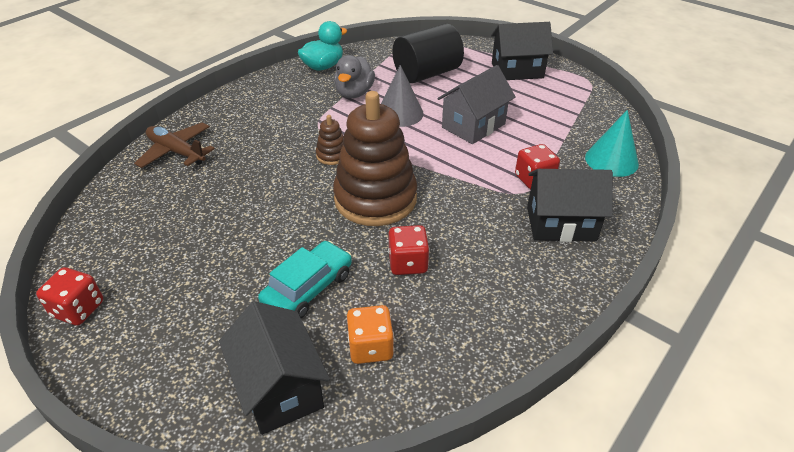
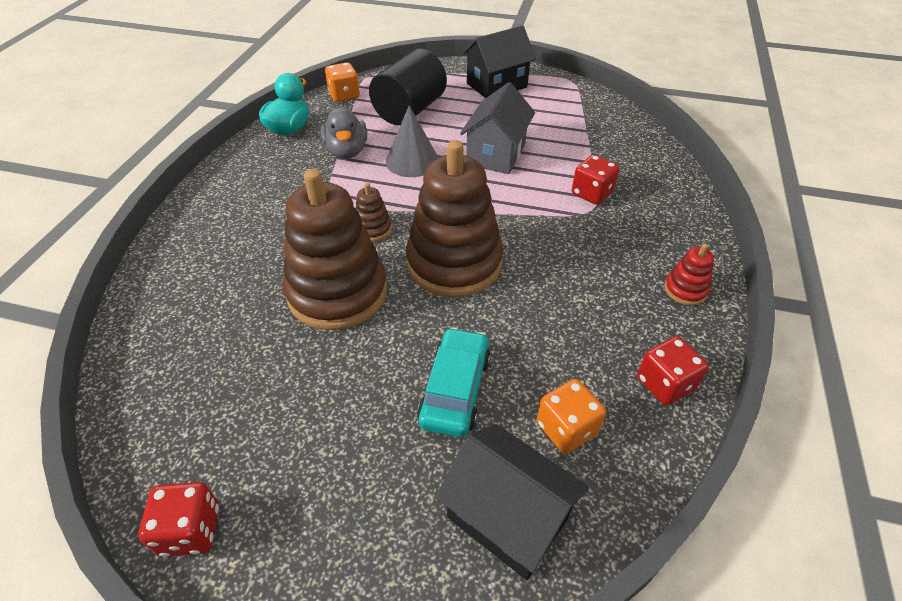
camera: 25 degrees left, 5 degrees up
(176, 152) = (179, 281): brown plane -> none
(274, 192) = (337, 292): none -> brown stacking toy
(383, 50) = (344, 95): none -> orange dice
(408, 263) = (537, 322): red dice -> red dice (665, 384)
(558, 282) = (685, 290): none -> red stacking toy
(561, 224) = (646, 231): black house -> none
(611, 160) = (644, 154): turquoise cone -> none

